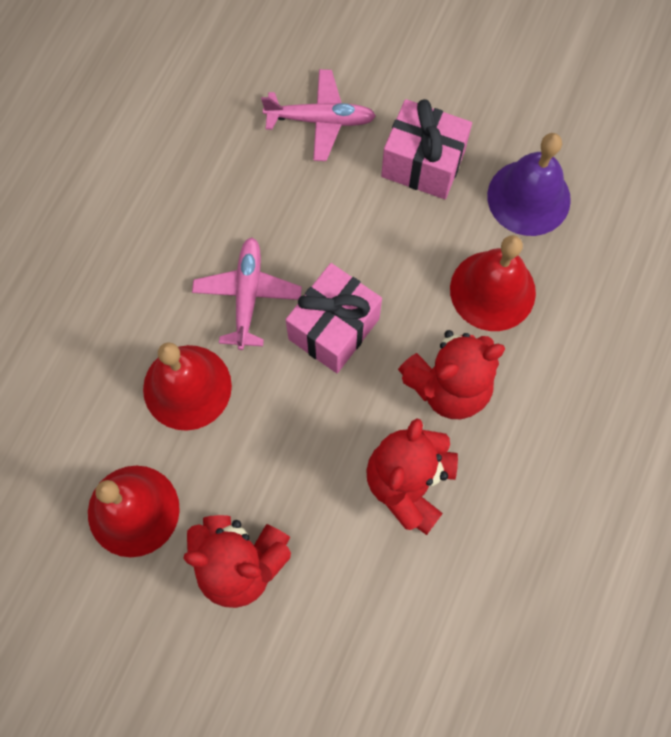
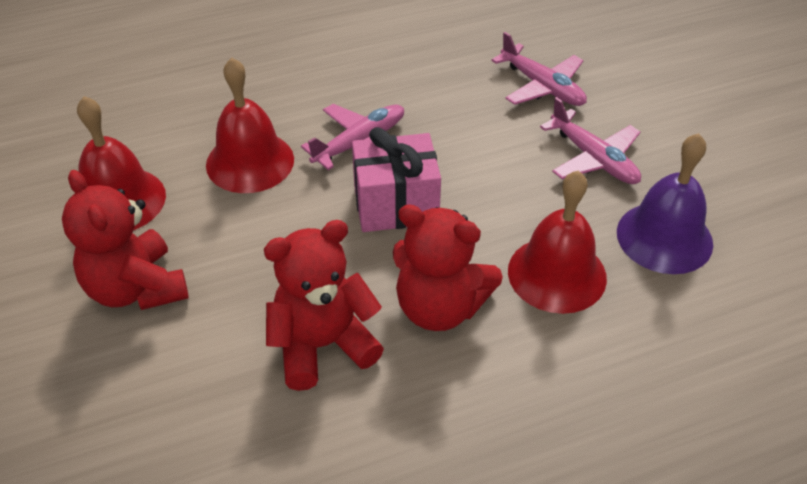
camera: 45 degrees right, 25 degrees down
(423, 164) = (594, 159): pink gift -> pink plane

